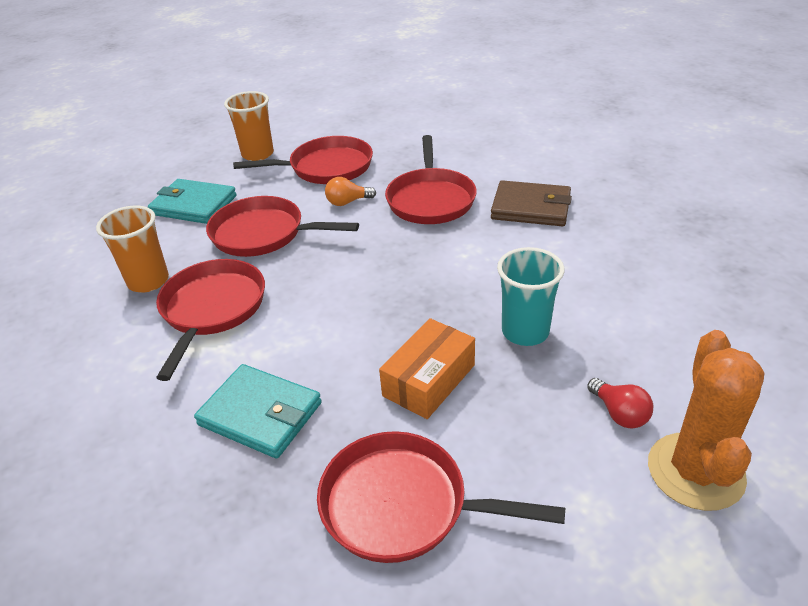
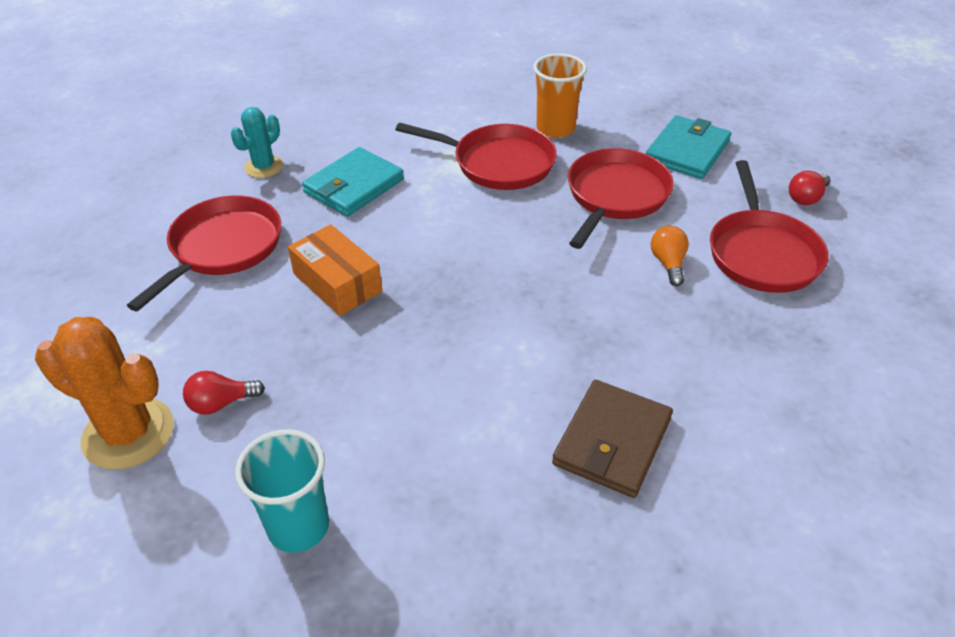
camera: 100 degrees right, 5 degrees up
(221, 526) = (264, 167): none -> turquoise cactus
(257, 154) = (806, 198): orange cup -> red light bulb
(430, 199) = (658, 339): red pan -> none
(525, 332) = (366, 365): turquoise cup -> turquoise cup (298, 527)

